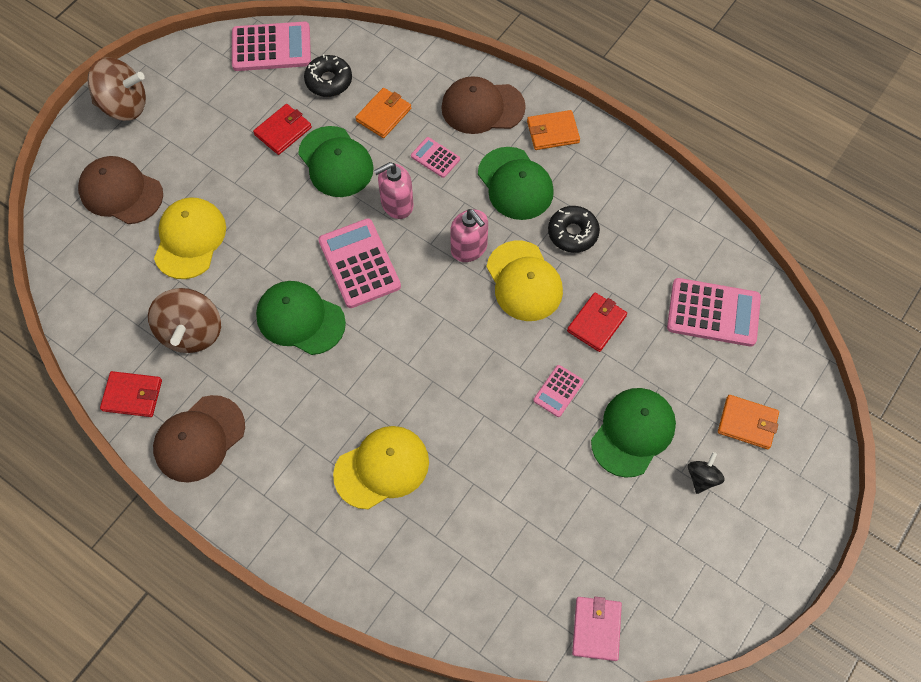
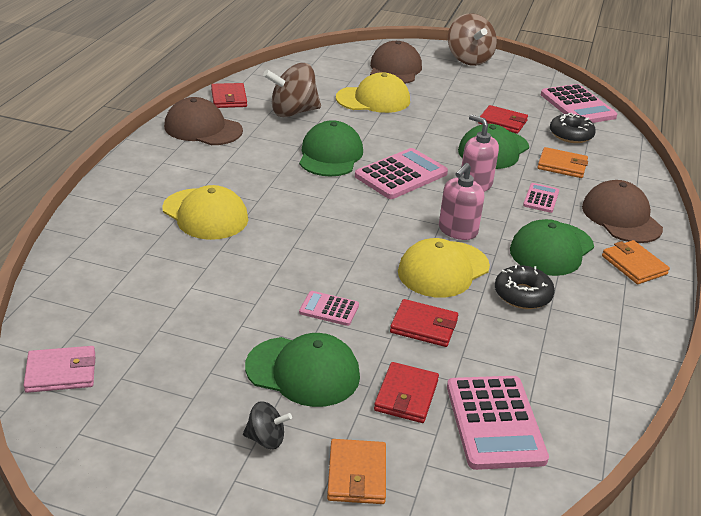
camera: 70 degrees right, 30 degrees down
(674, 364) = (406, 395): none -> red wallet

